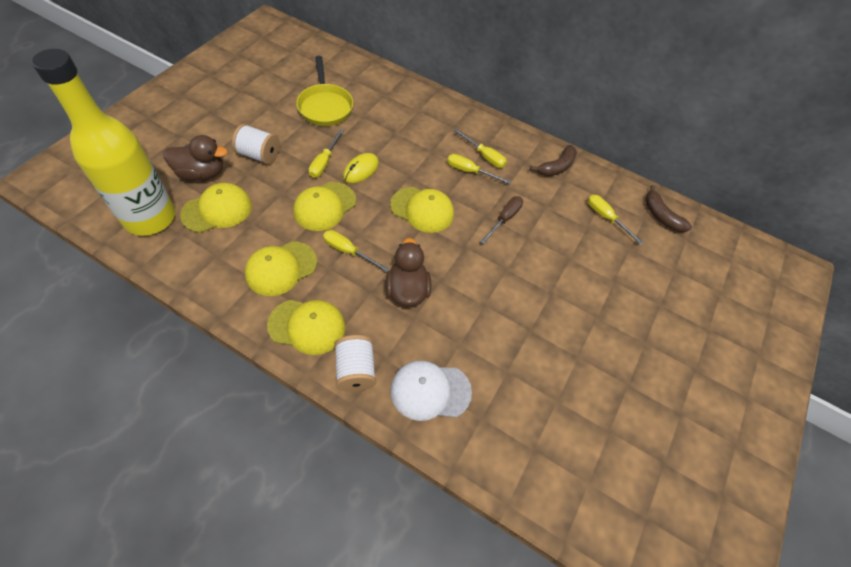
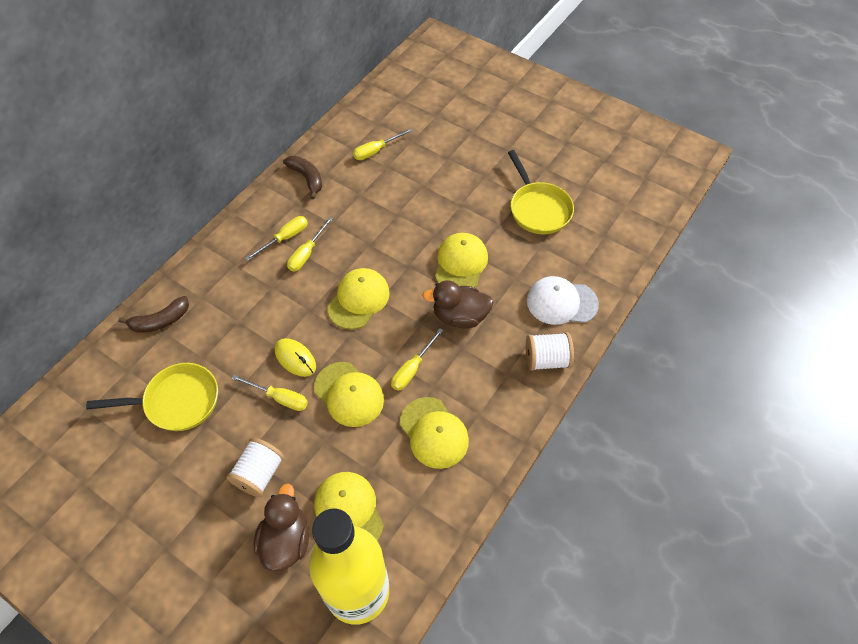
camera: 80 degrees left, 0 degrees up
(307, 326) = (503, 403): yellow cap -> yellow cap (460, 264)
(430, 391) = (561, 302): white cap -> white cap turned 90 degrees clockwise
(504, 219) = (374, 230): brown screwdriver -> none
(561, 373) = (538, 209): none -> yellow pan
(661, 216) = (375, 111): brown banana -> brown banana (160, 321)

